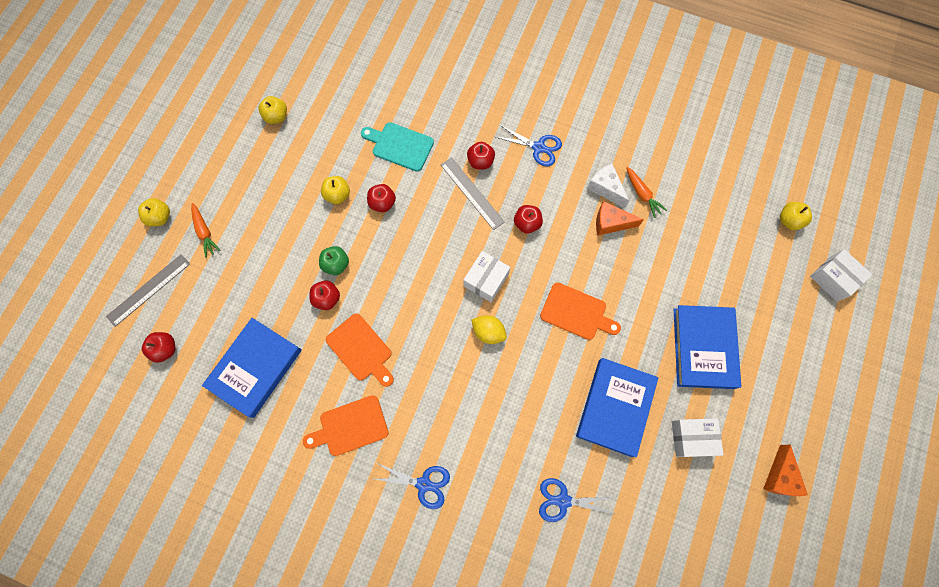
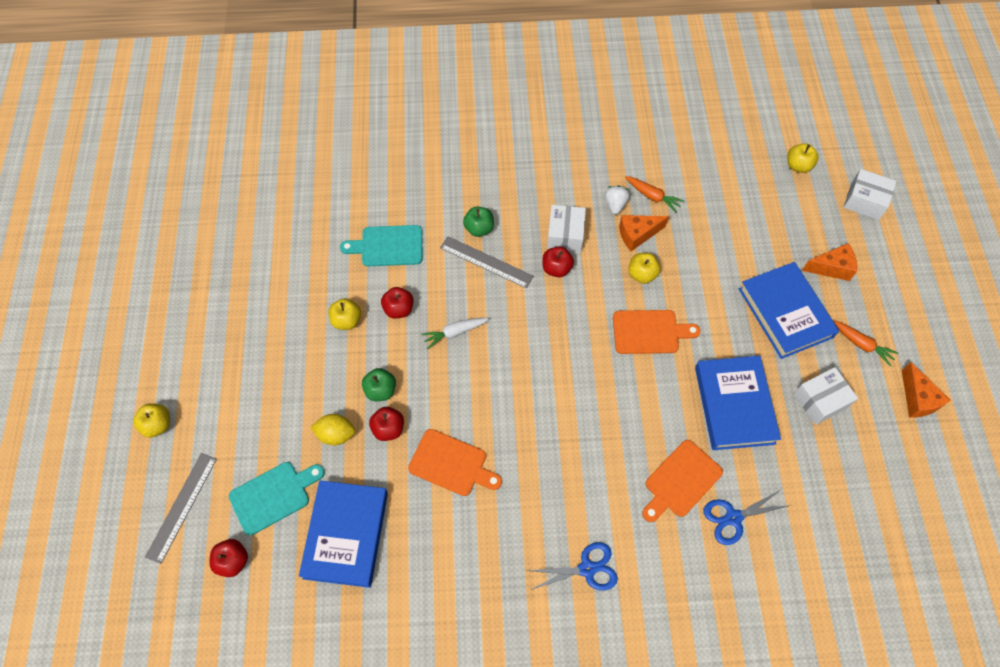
camera: 25 degrees left, 10 degrees down
(205, 232) = (217, 419): orange carrot -> orange carrot (861, 344)
(217, 312) = (273, 496): none -> turquoise cutting board
(276, 116) = (239, 269): yellow apple -> yellow apple (642, 274)
(350, 426) = (480, 547): orange cutting board -> orange cutting board (680, 481)
(417, 242) = (454, 333): none -> white carrot
(480, 161) = (479, 228): red apple -> green apple
(486, 280) = (544, 339): white box -> white box (565, 235)
(488, 332) = (573, 388): yellow lemon -> yellow lemon (336, 434)
(538, 147) = (530, 193): blue scissors -> none
(605, 188) = (615, 205): white cheese -> white strawberry
(767, 326) = (831, 268): none -> orange cheese

